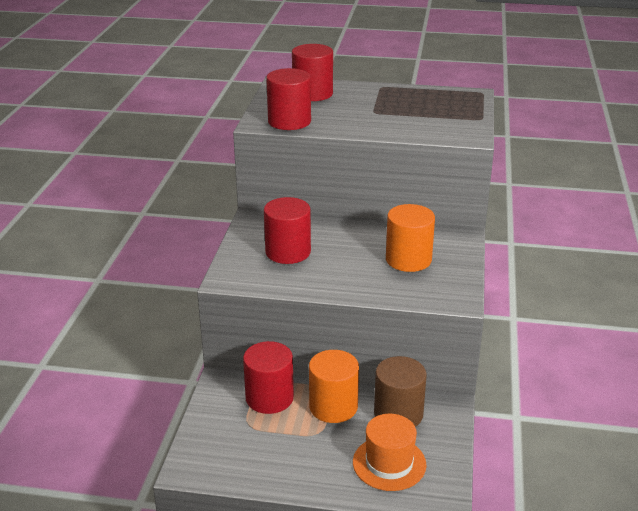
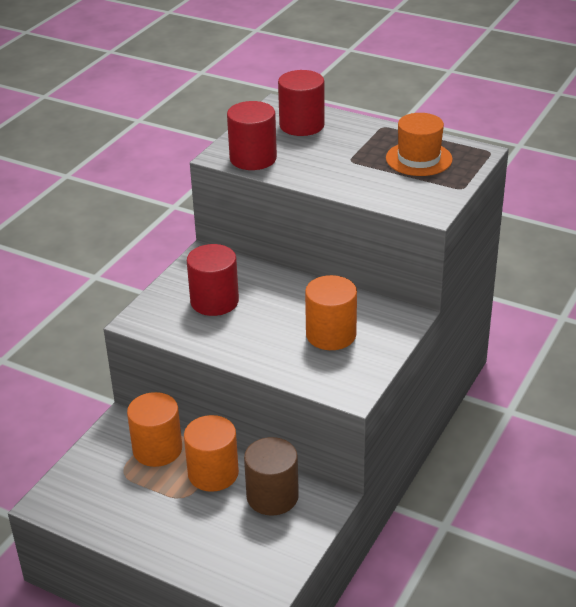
camera: 20 degrees right, 5 degrees up
(269, 398) = (157, 449): red cylinder -> orange cylinder
(389, 463) = (233, 545): orange hat -> orange hat (419, 159)

